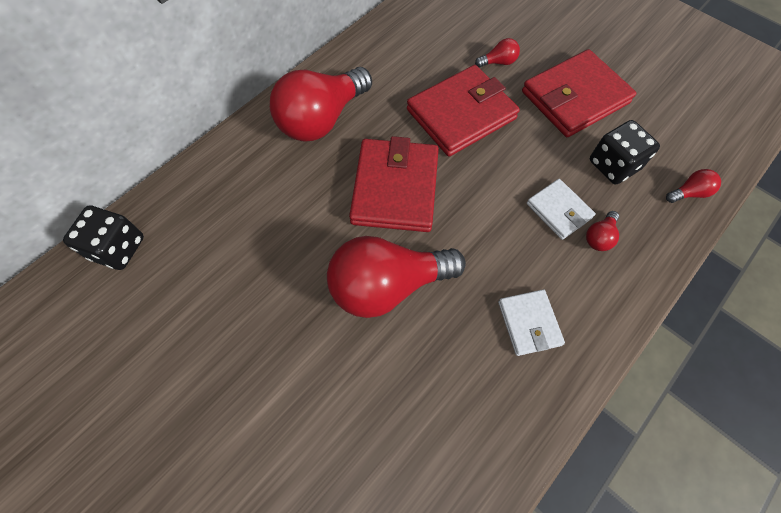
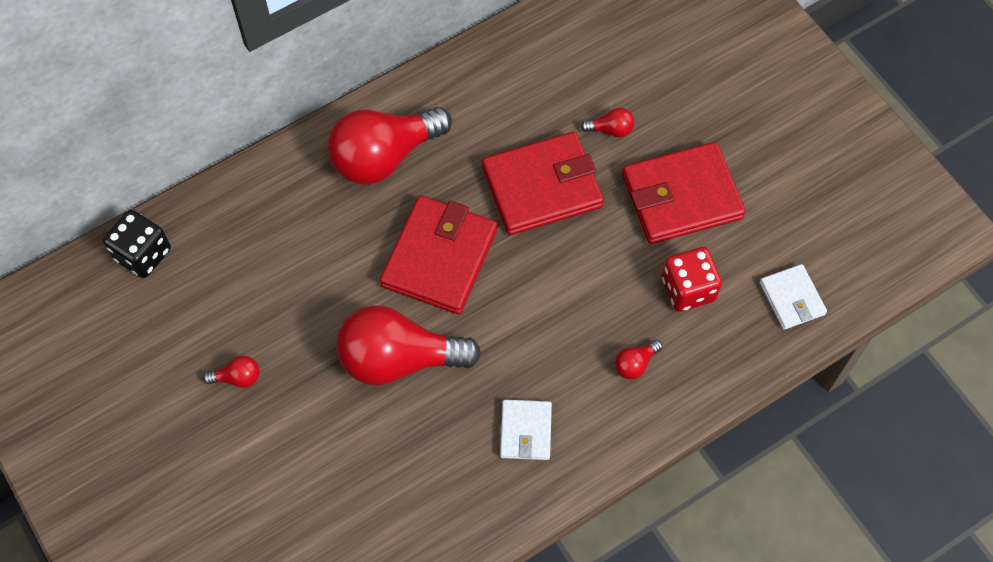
camera: 15 degrees right, 0 degrees up
(559, 211) = (605, 325): white wallet -> white wallet (792, 298)
(613, 165) = (688, 289): black dice -> red dice
(689, 193) = (756, 340): red light bulb -> red light bulb (237, 377)

